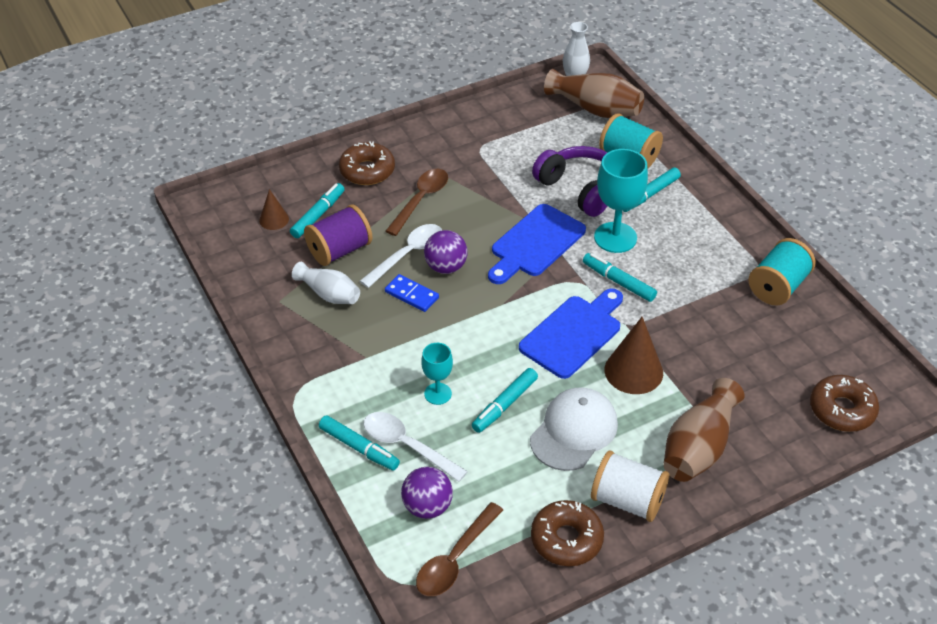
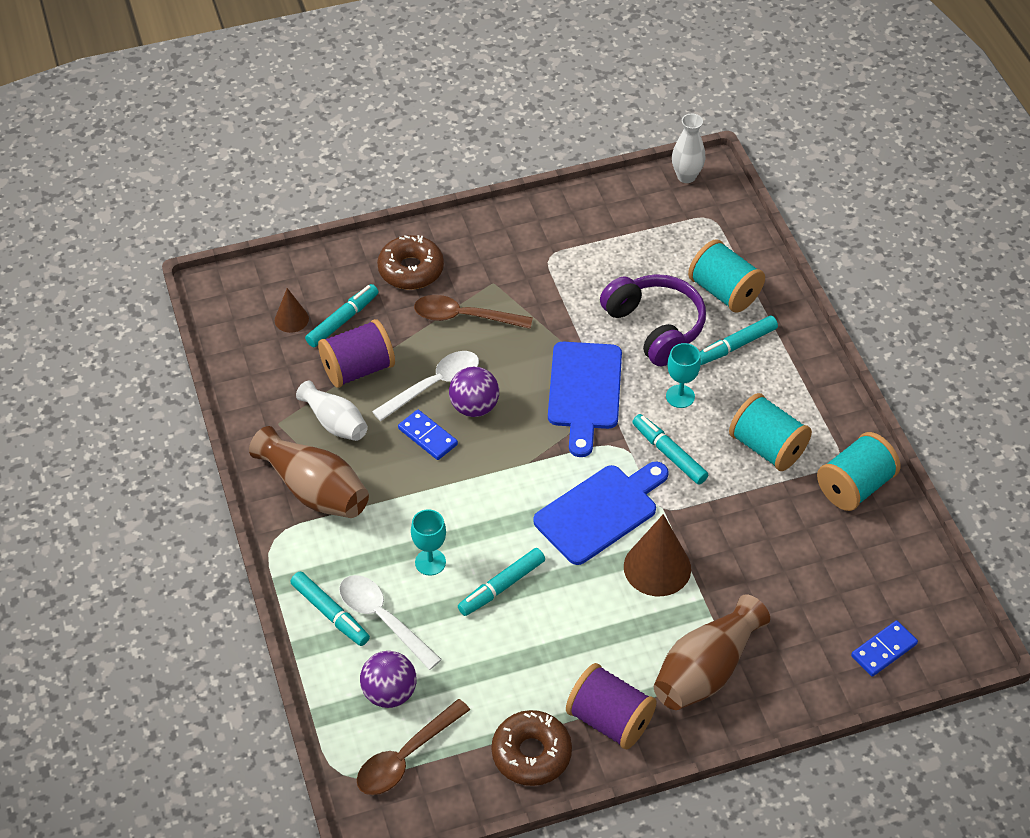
camera: 10 degrees right, 5 degrees up
(420, 200) = (464, 317): brown spoon -> brown spoon turned 120 degrees counterclockwise
(535, 243) = (584, 391): blue cutting board -> blue cutting board turned 45 degrees counterclockwise
(574, 431) = (571, 630): white cap -> none
(595, 109) = (700, 222): brown vase -> brown vase (314, 490)
(615, 237) = (680, 396): turquoise goblet -> turquoise goblet, size x0.57
(627, 500) = (610, 720): white spool -> purple spool
(698, 267) = (767, 447): none -> turquoise spool
(842, 410) = (883, 650): brown donut -> blue domino

